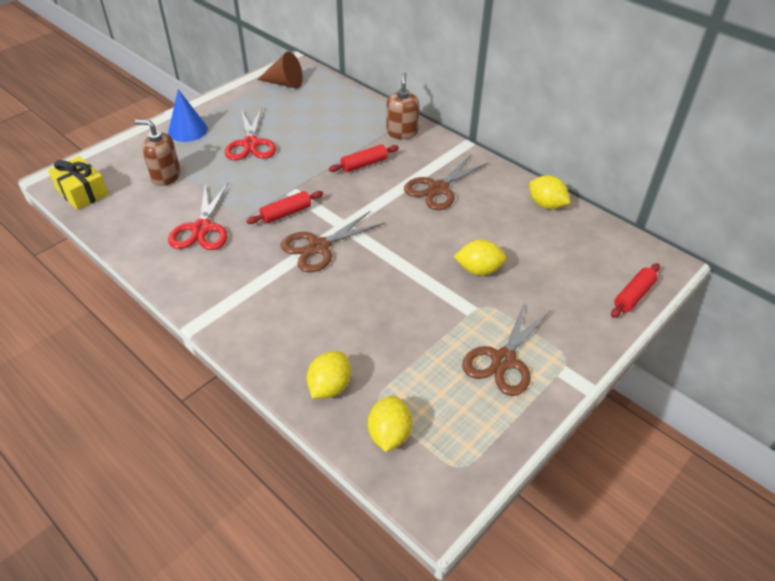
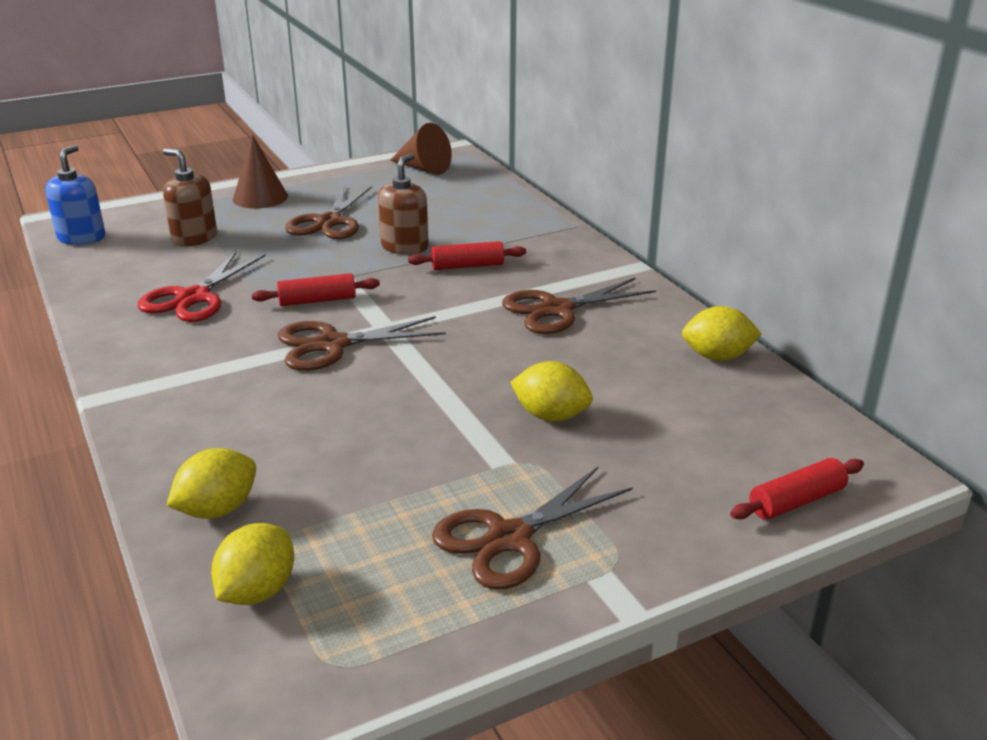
camera: 20 degrees right, 15 degrees down
(82, 192) = (82, 238): yellow gift -> blue soap dispenser
(188, 130) = (260, 197): blue cone -> brown cone
(250, 144) = (329, 222): red scissors -> brown scissors
(402, 132) = (548, 240): brown soap dispenser -> brown soap dispenser (405, 247)
(546, 205) = (717, 357): yellow lemon -> yellow lemon turned 60 degrees counterclockwise

